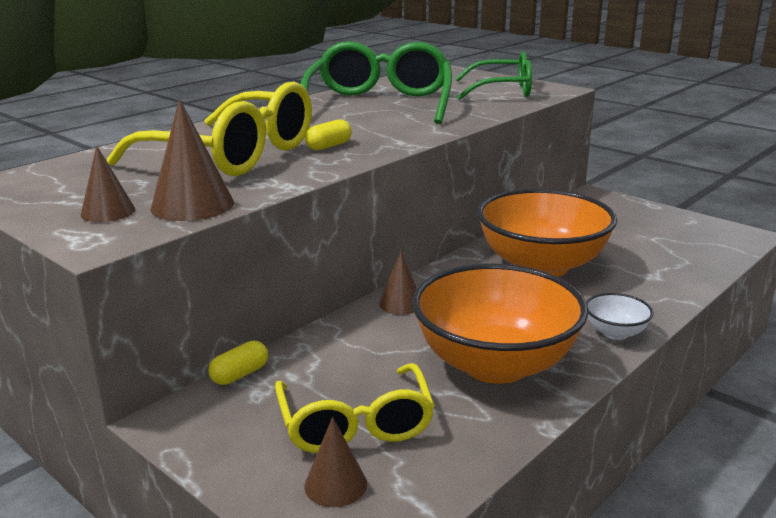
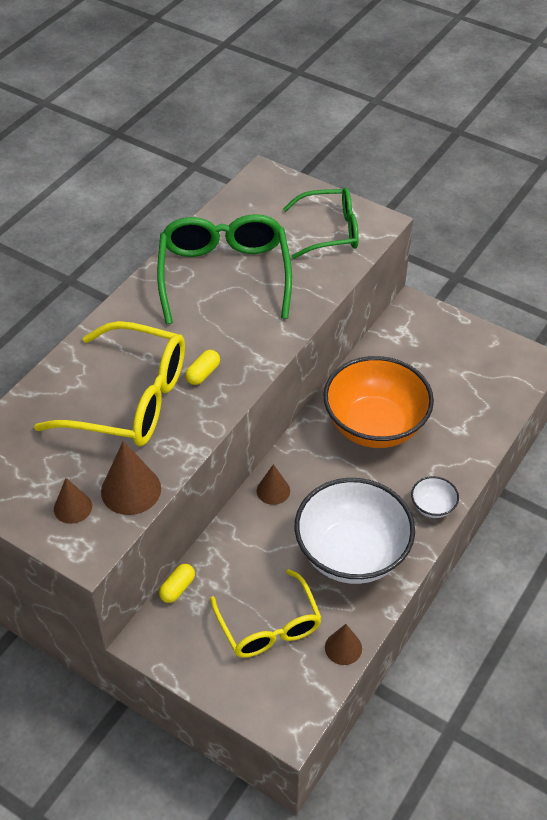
camera: 10 degrees left, 25 degrees up
(335, 484) = (269, 680): brown cone -> brown cone (343, 648)
(495, 364) = (351, 554): orange bowl -> white bowl

